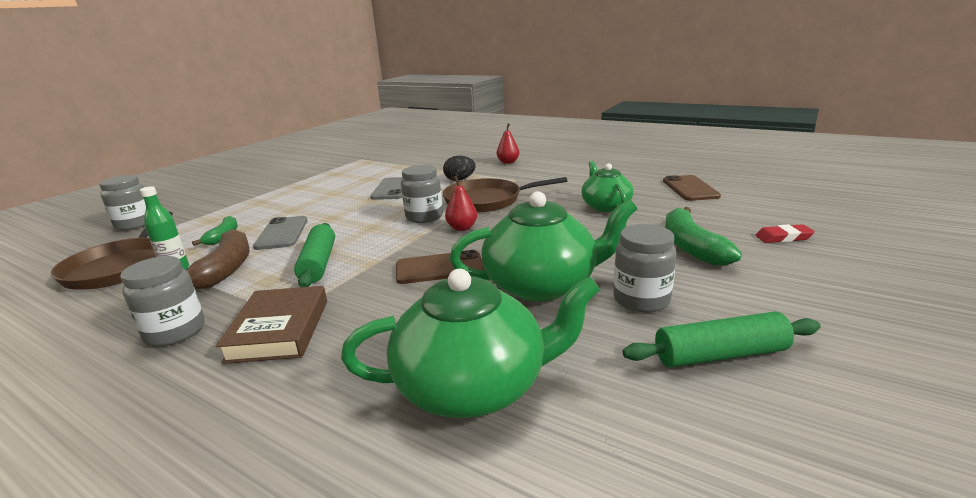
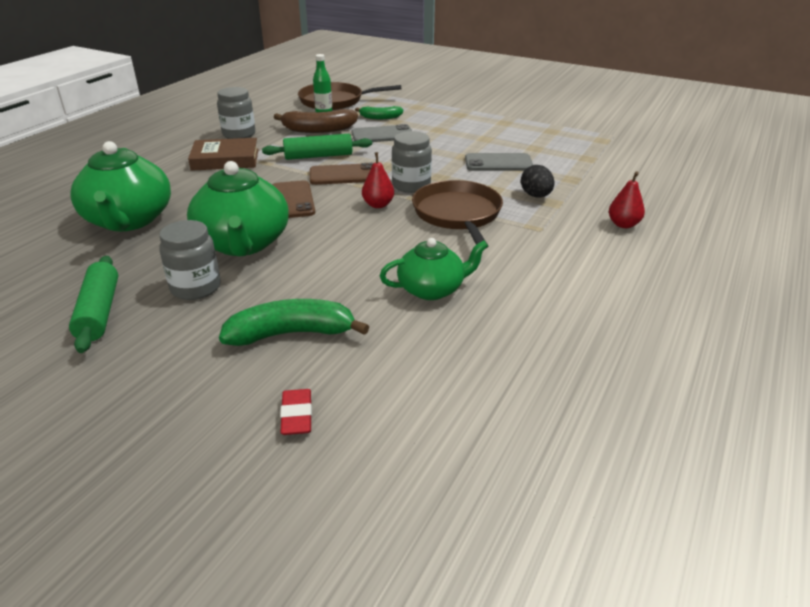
camera: 85 degrees right, 10 degrees up
(135, 224) = (412, 87): grey jar -> none
(690, 188) = (506, 372): brown phone -> brown phone (344, 175)

